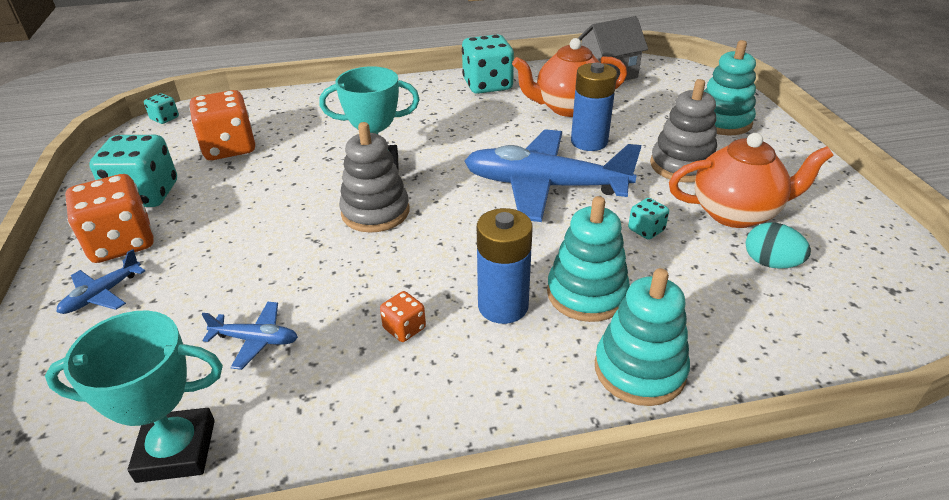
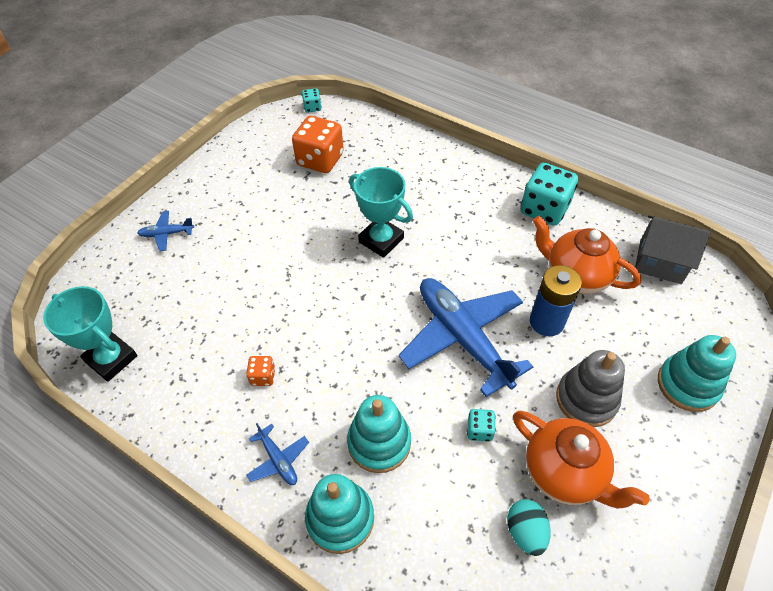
camera: 45 degrees right, 15 degrees up
(122, 243) = (204, 202): orange dice -> none
(145, 195) = (245, 171): turquoise dice -> none
(256, 340) = (196, 322): blue plane -> blue plane (278, 460)
(375, 212) = (340, 277): grey stacking toy -> none
(503, 306) = (325, 408): blue battery -> none

